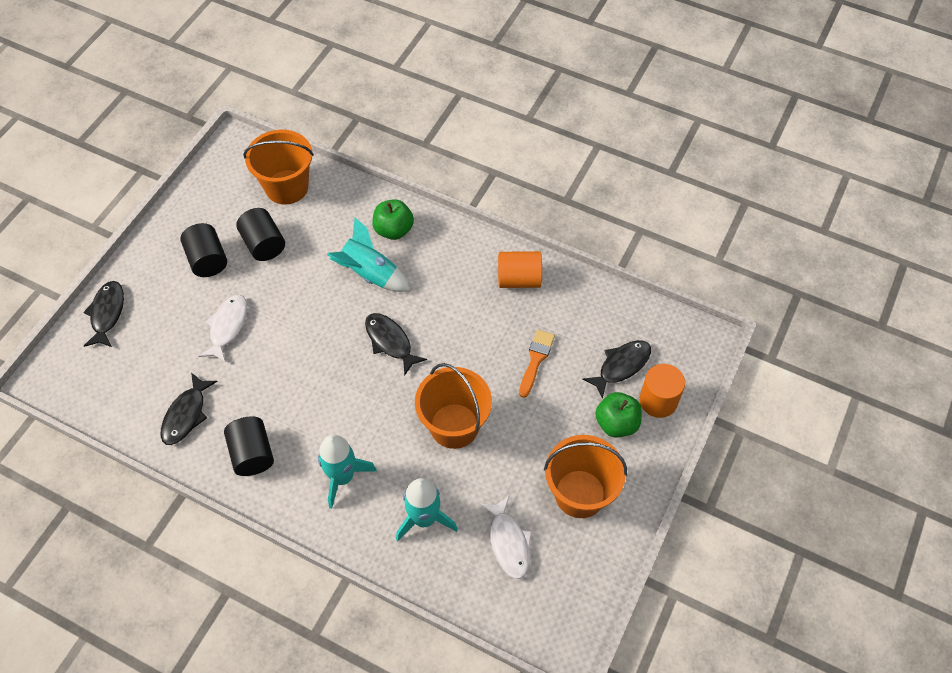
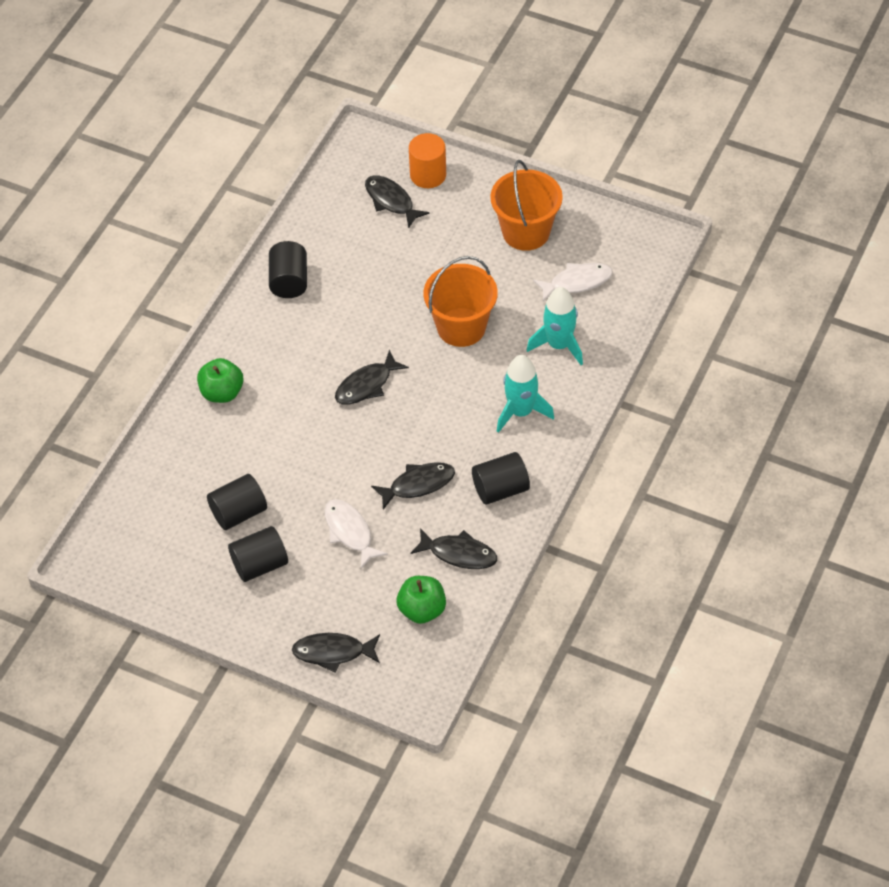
camera: 90 degrees left, 5 degrees down
(227, 327) = (350, 532): white fish -> white fish turned 45 degrees clockwise
(269, 382) = (418, 485): none -> black fish
(287, 187) = (156, 500): orange bucket -> none
(370, 274) = (281, 409): turquoise rocket -> none
(519, 279) = (289, 281): orange cylinder -> black cylinder
(536, 360) = (385, 266): orange brush -> none
(616, 423) = (453, 205): green apple -> green apple (422, 610)

